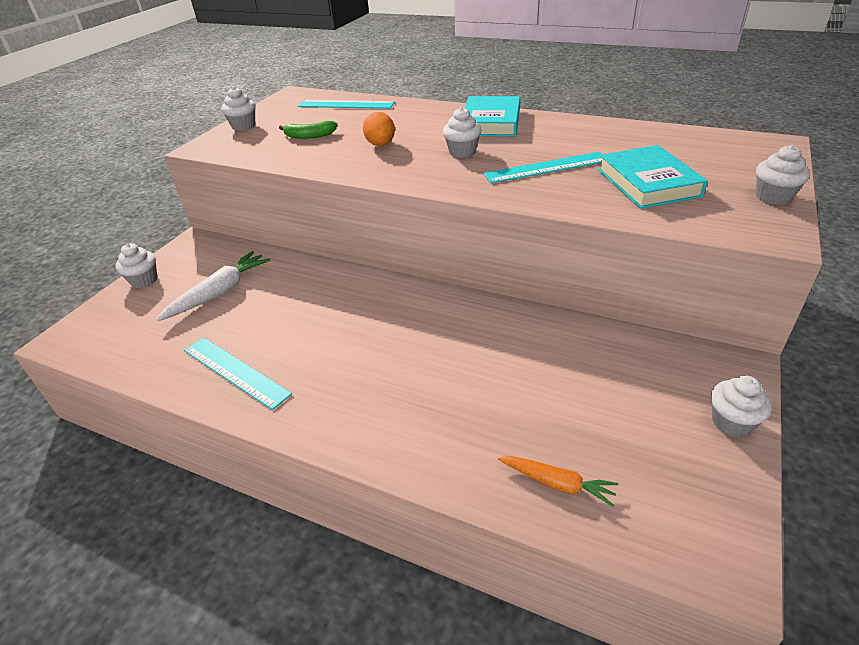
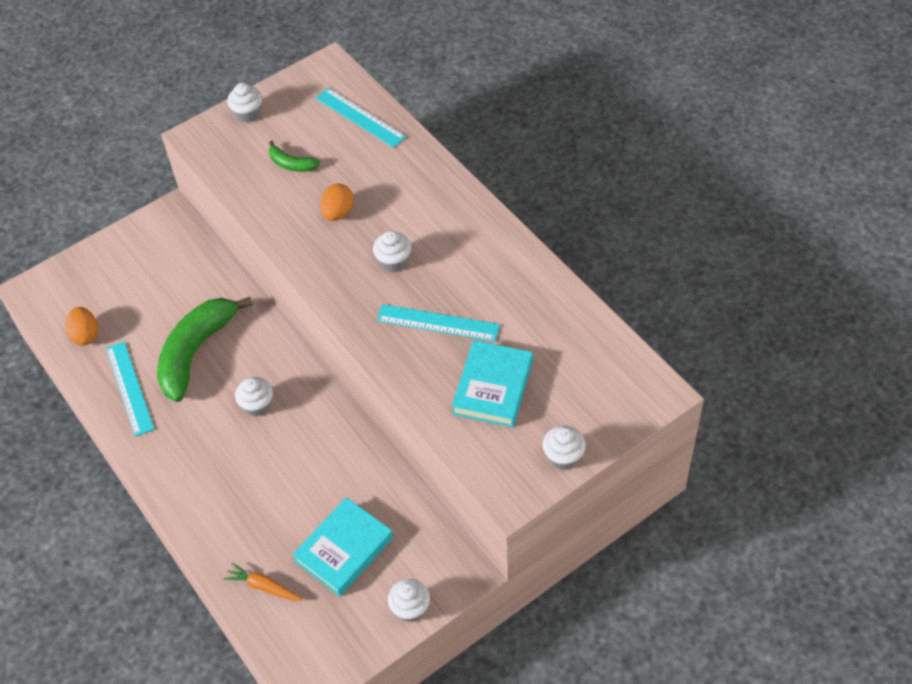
camera: 30 degrees right, 15 degrees up
(144, 280) = (111, 248): white cupcake -> white cupcake (257, 405)
(152, 350) = (86, 335): none -> orange egg
(219, 293) = (159, 294): white carrot -> none
(292, 317) = (196, 352): none -> green banana
(491, 122) = (459, 223): turquoise book -> turquoise book (344, 549)
(557, 483) = (264, 587): orange carrot -> orange carrot turned 150 degrees clockwise

